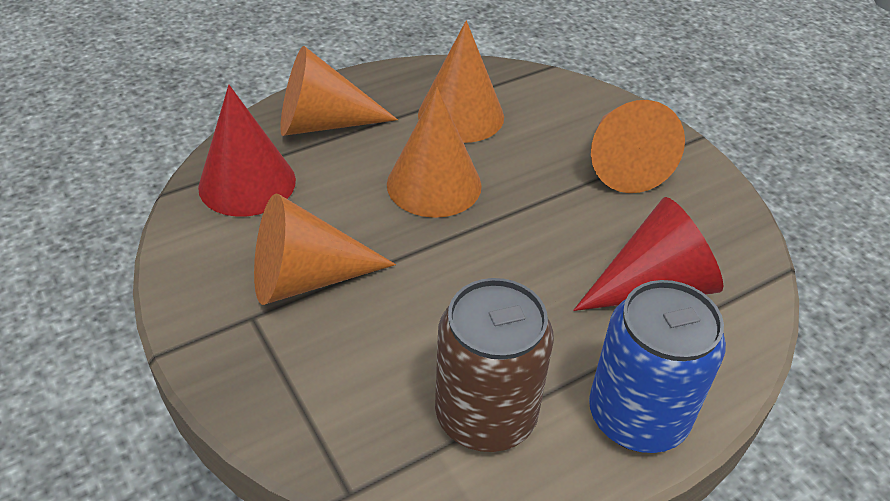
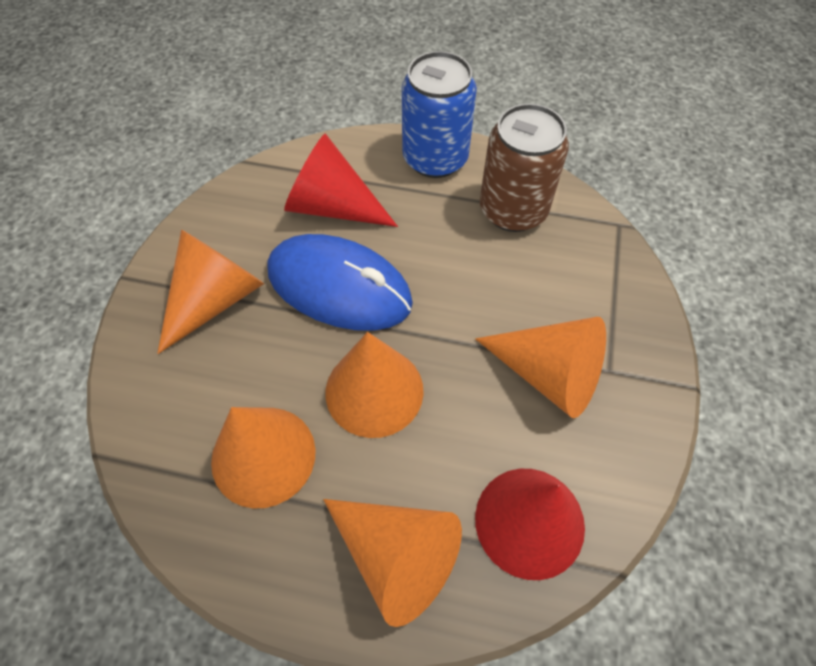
camera: 135 degrees left, 15 degrees up
(550, 229) = (339, 287): none -> blue mouse

